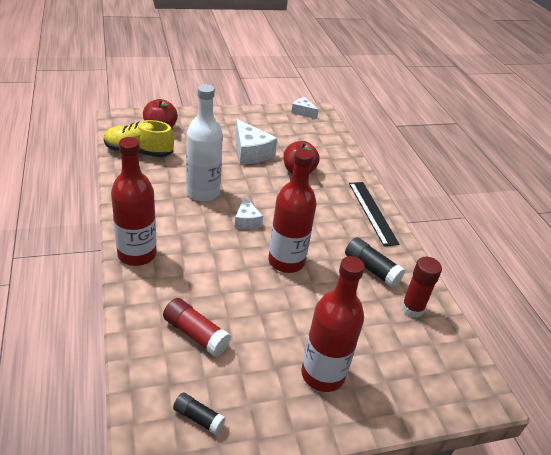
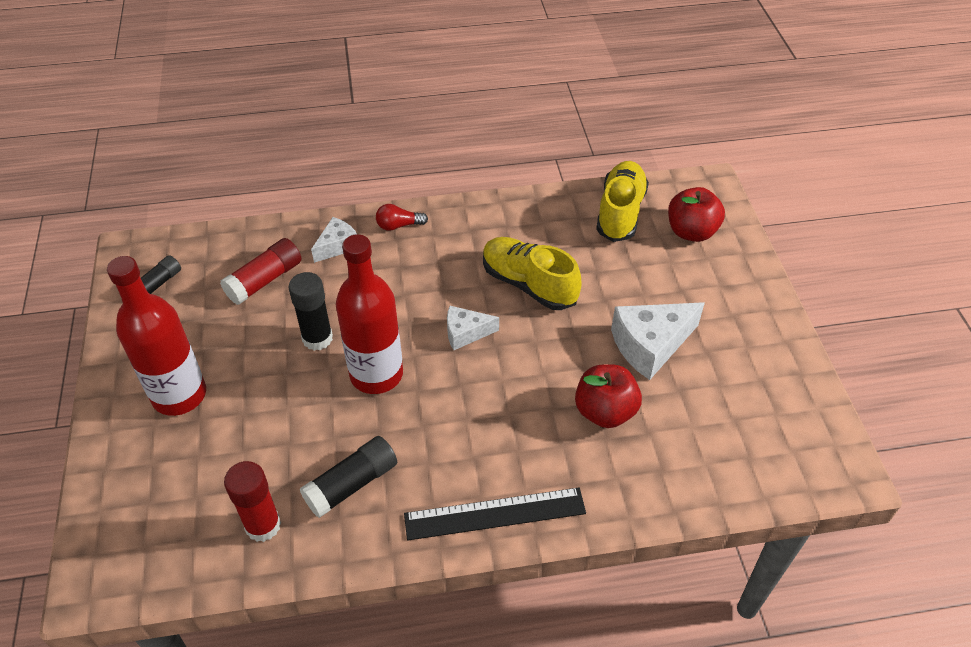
camera: 100 degrees right, 10 degrees up
(137, 254) = (398, 225): red bottle -> red light bulb
(203, 192) = (528, 284): white bottle -> yellow shoe
(257, 294) = (317, 338): none -> black glue stick
(303, 112) = (826, 440): white cheese -> white cheese (337, 246)

